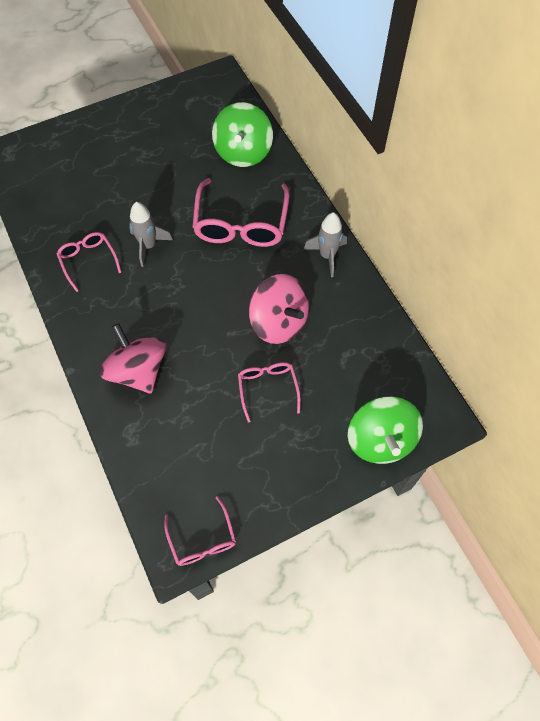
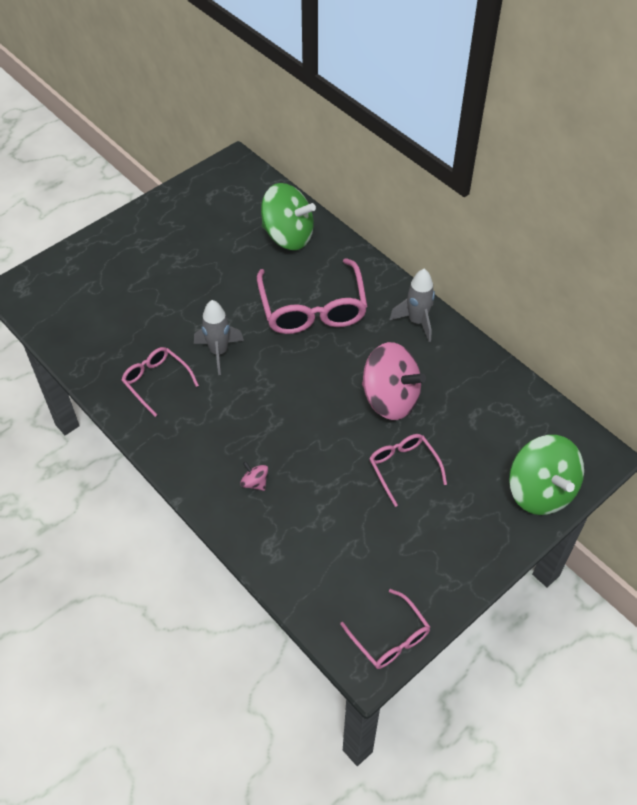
camera: 15 degrees left, 10 degrees down
(138, 371) = (255, 483): pink spinning top -> pink spinning top, size x0.41
(243, 152) = (288, 236): green spinning top -> green spinning top turned 60 degrees counterclockwise

